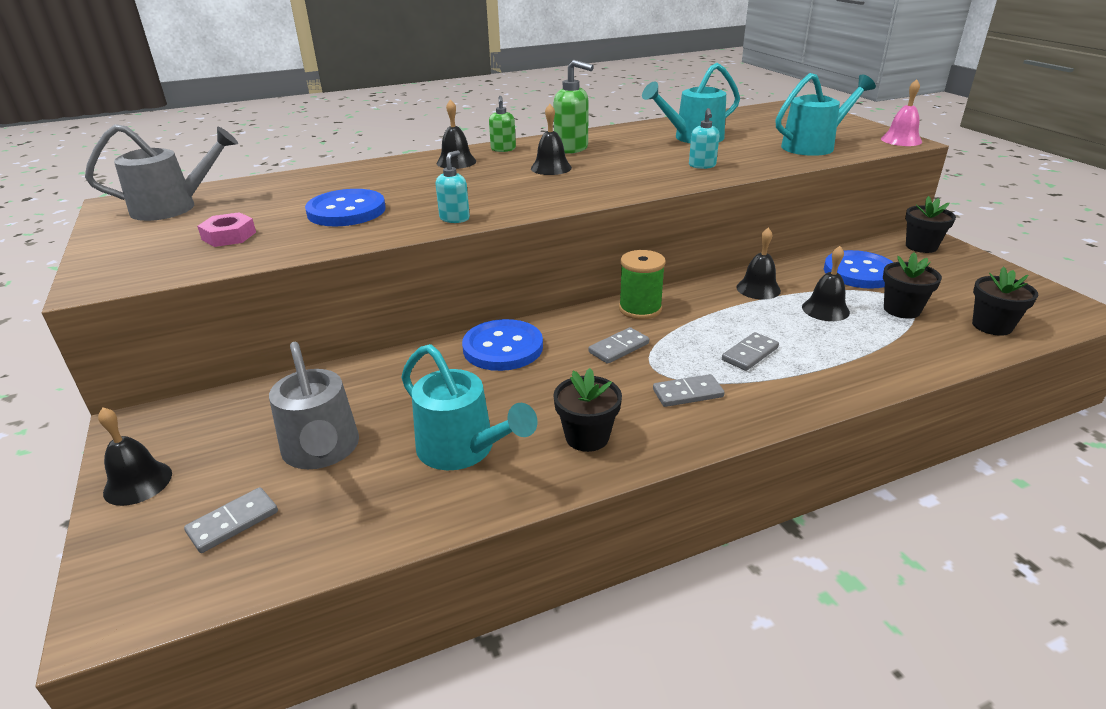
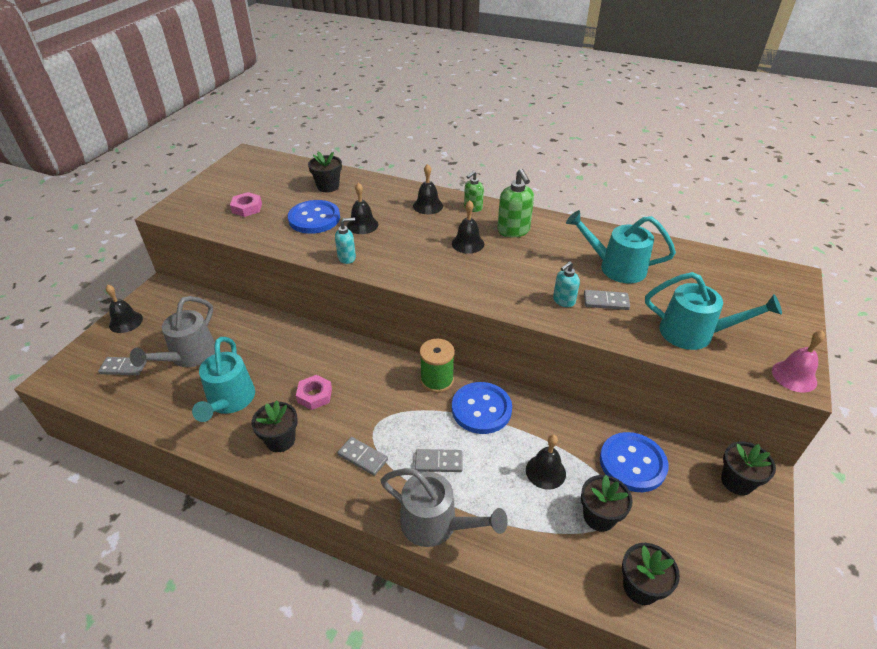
camera: 45 degrees right, 10 degrees up
(174, 207) = (259, 171): grey watering can -> grey watering can (437, 524)
(306, 187) = (328, 186): none -> black flower pot
(503, 348) = (331, 353): blue button -> blue button (481, 409)
(551, 385) = (314, 395): none -> pink nut
(619, 348) = (381, 398): grey domino -> grey domino (606, 302)
(758, 289) = (533, 420): black bell -> black bell (362, 225)

